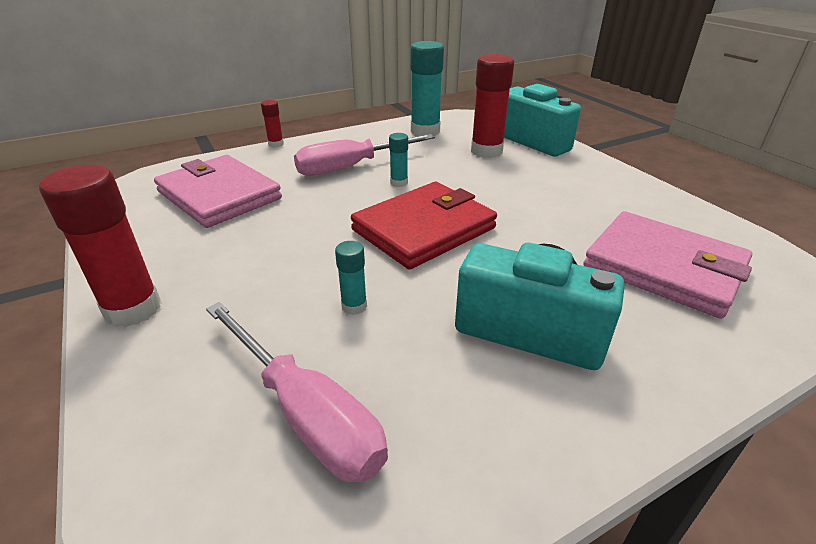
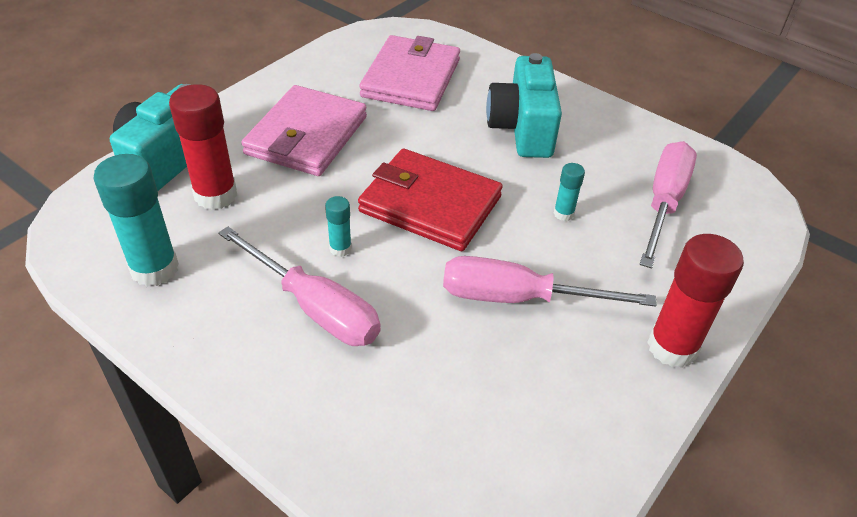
camera: 115 degrees left, 10 degrees up
(219, 195) = (459, 411): pink wallet -> pink wallet (306, 136)
(276, 144) = (264, 439): red glue stick -> none
(277, 243) = (518, 298): none -> pink screwdriver

